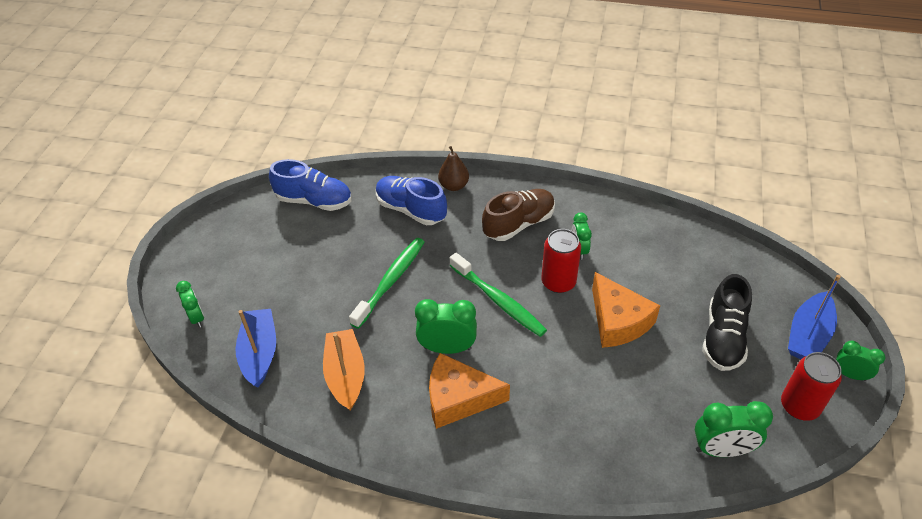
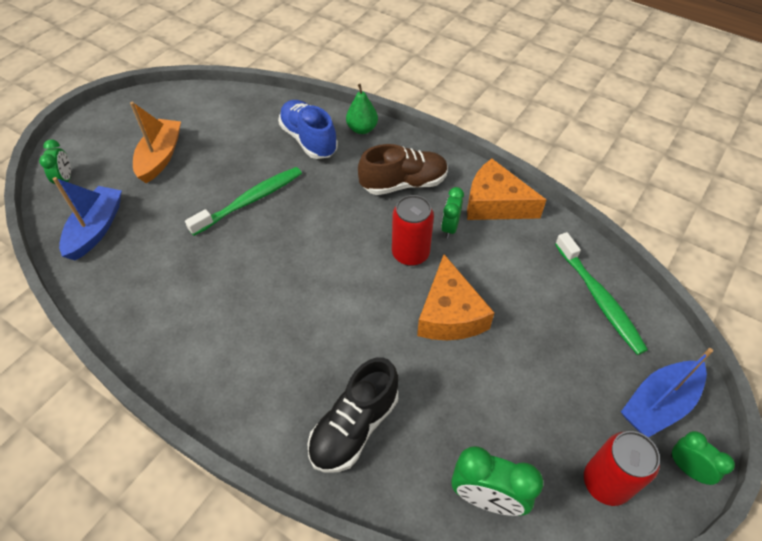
camera: 20 degrees right, 5 degrees up
(314, 201) = (228, 107): blue shoe -> none
(345, 375) = (156, 276): orange boat -> orange boat (160, 157)
(447, 348) = (264, 282): green clock -> none
(454, 186) = (362, 129): brown pear -> green pear
(458, 398) = (244, 337): orange cheese -> orange cheese (495, 203)
(498, 300) = (340, 252): green toothbrush -> green toothbrush (599, 299)
(723, 338) = (556, 372): black shoe -> black shoe (354, 426)

